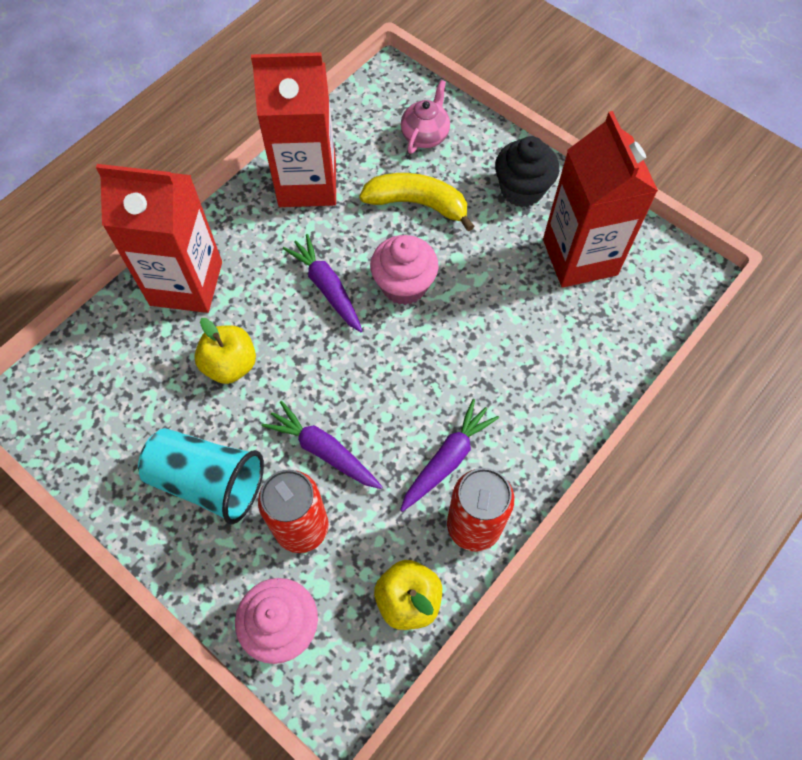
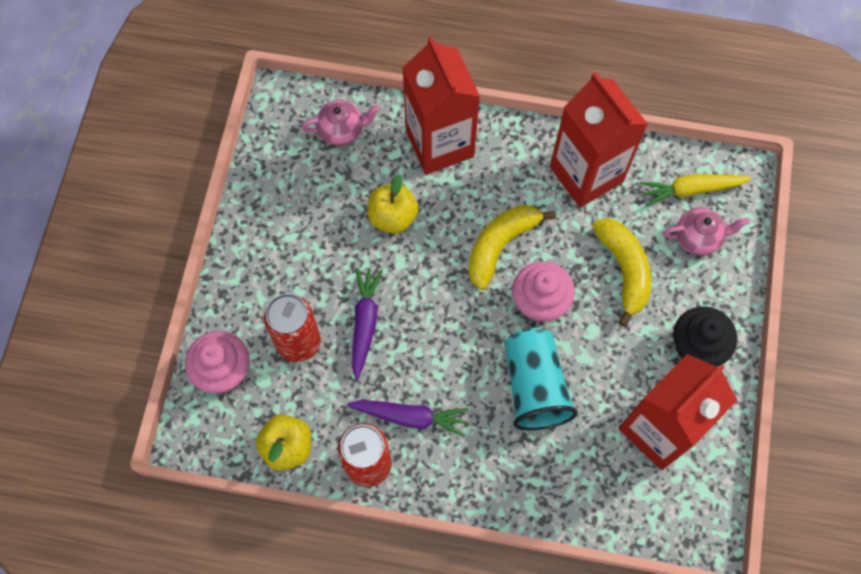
camera: 60 degrees right, 5 degrees up
(102, 363) = (342, 130): none -> pink teapot
(208, 481) = (296, 258): turquoise cup -> turquoise cup (534, 386)
(327, 288) = (500, 246): purple carrot -> yellow banana
(379, 117) = (691, 190): none -> yellow carrot

